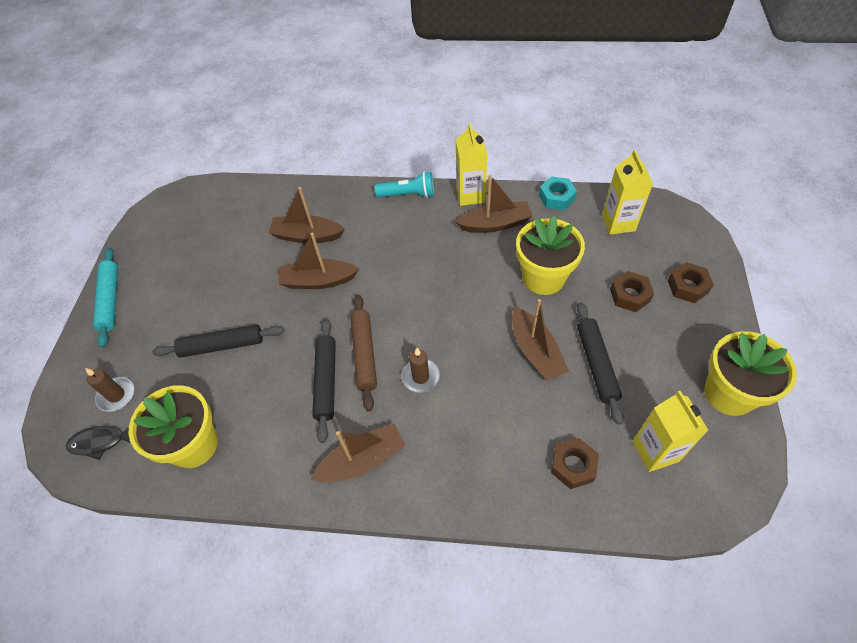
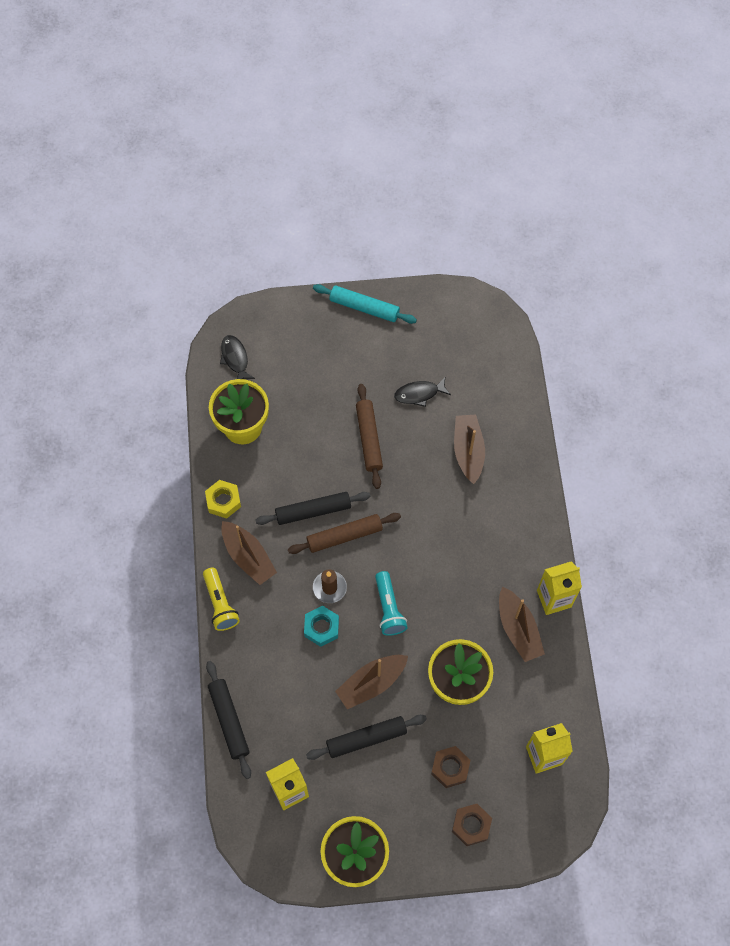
camera: 75 degrees right, 10 degrees up
(110, 300) = (364, 307): turquoise rolling pin -> turquoise rolling pin turned 45 degrees clockwise
(116, 395) = (275, 352): brown candle -> none
(222, 345) = (334, 416): black rolling pin -> black rolling pin (229, 720)
(230, 266) = (419, 394): none -> black fish
(261, 316) = (369, 439): none -> brown rolling pin
(282, 481) = (223, 501): none -> yellow nut
(318, 281) = (416, 476): brown boat -> none
(408, 194) = (542, 535): turquoise flashlight -> turquoise flashlight (389, 608)
(415, 502) = (220, 604): none -> yellow flashlight
(556, 197) = (568, 689): turquoise nut -> turquoise nut (321, 628)
(573, 466) = (267, 723): brown nut -> none

